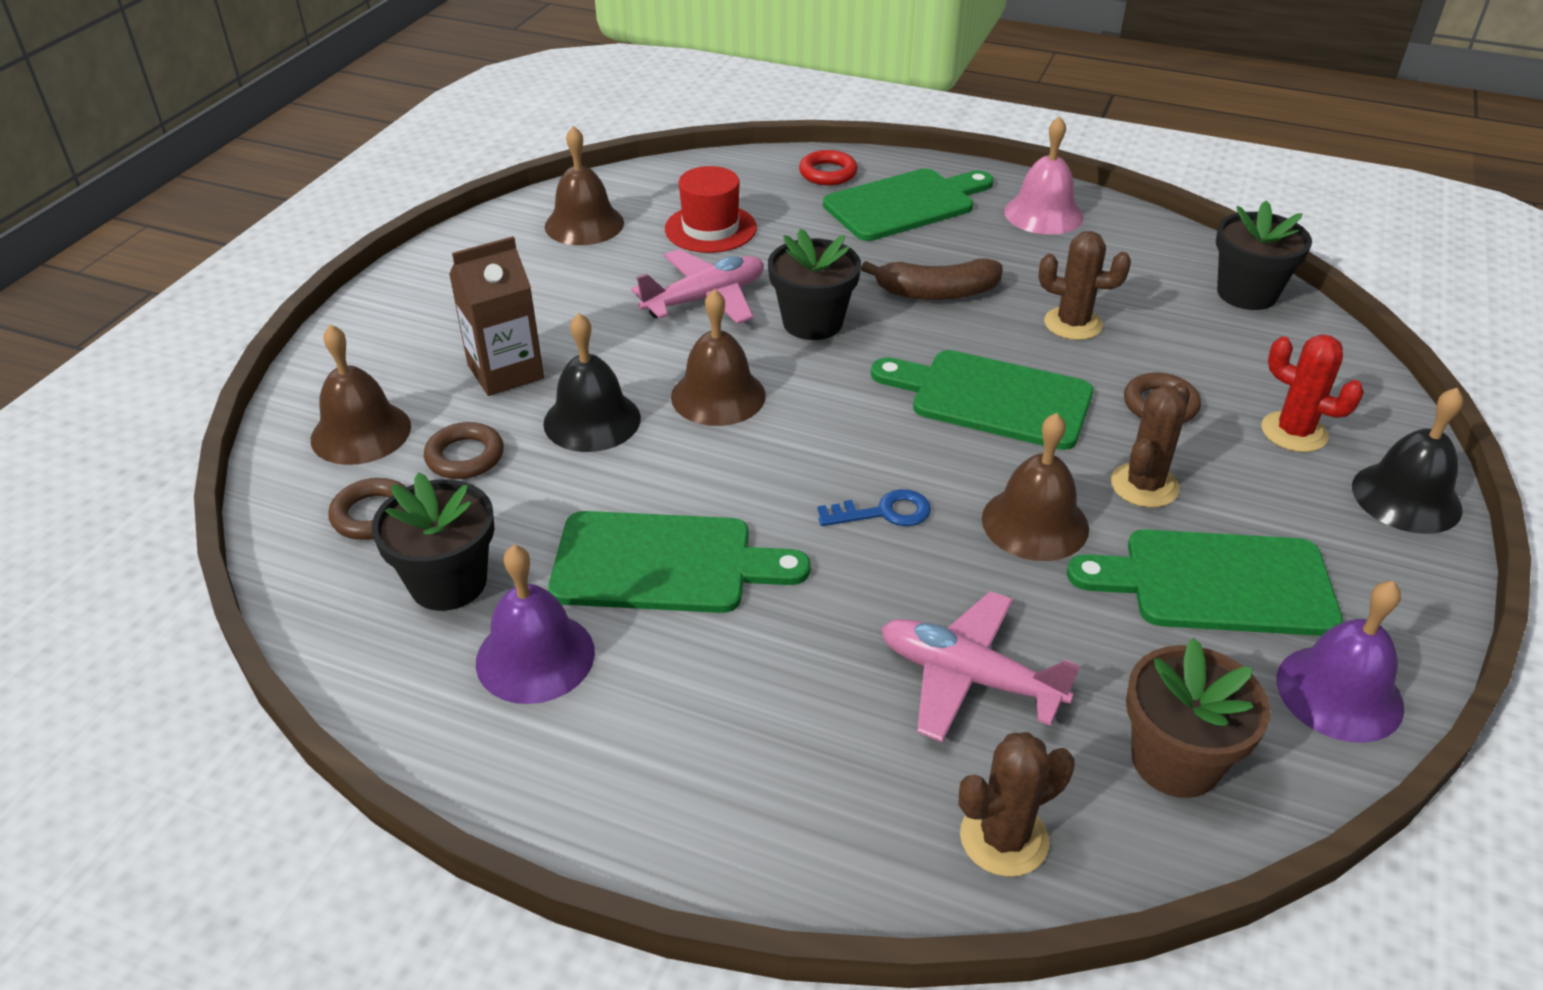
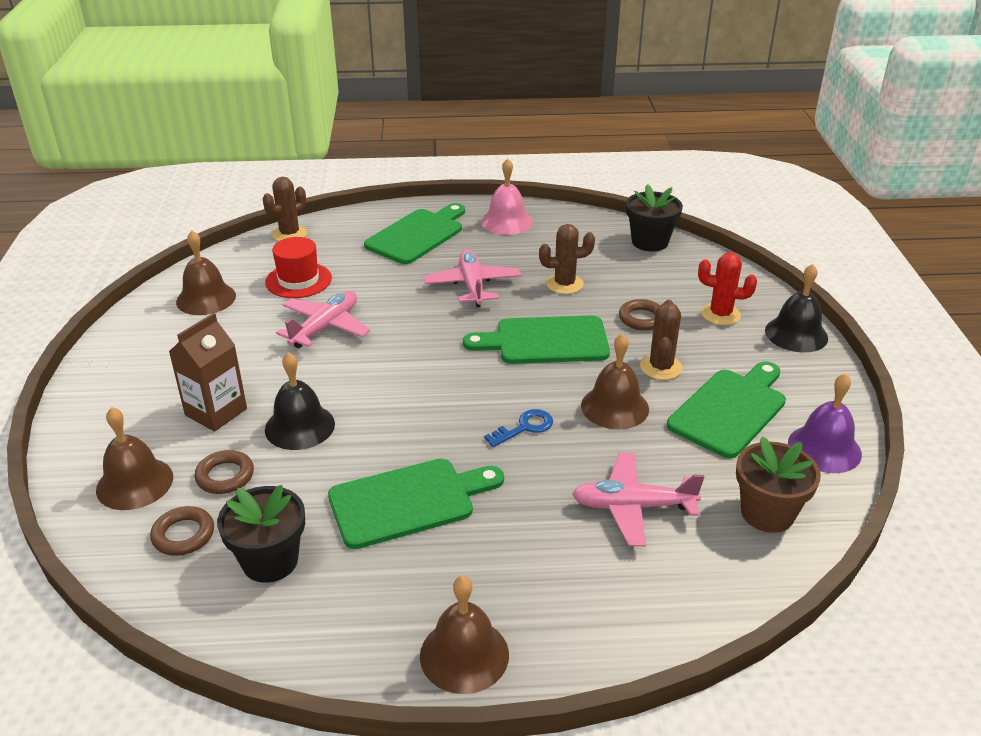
camera: 25 degrees left, 5 degrees down
(535, 656) = (362, 587): purple bell -> none
(718, 396) = (375, 386): brown bell -> brown bell (464, 655)
(812, 322) = (406, 324): black flower pot -> none
(828, 173) = (354, 226): red ring -> none
(937, 293) = (472, 286): brown banana -> pink plane
(1004, 838) = (706, 588): brown cactus -> brown cactus (289, 234)
(1216, 583) = (730, 410): green cutting board -> green cutting board turned 150 degrees clockwise

